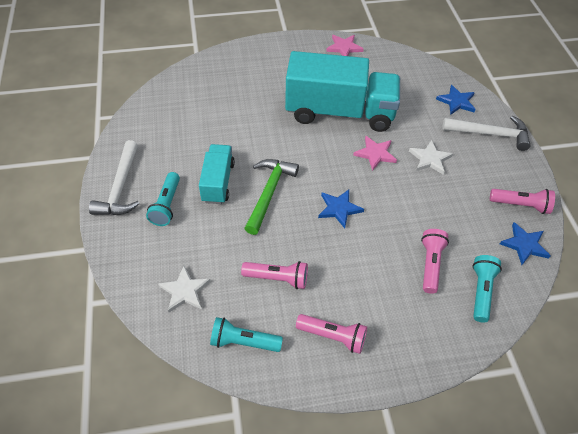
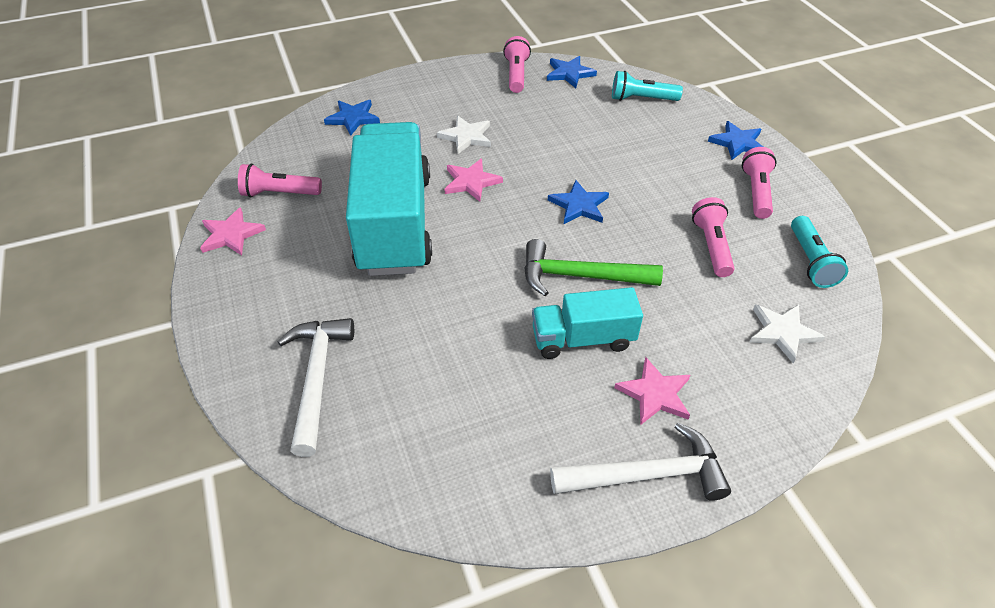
camera: 100 degrees left, 5 degrees down
(167, 205) = (655, 394): turquoise flashlight -> pink star
(405, 349) = (737, 143): none -> blue star
(430, 264) = (626, 131): pink flashlight -> pink flashlight (279, 193)
(490, 134) = (409, 93): white hammer -> white hammer (317, 379)

